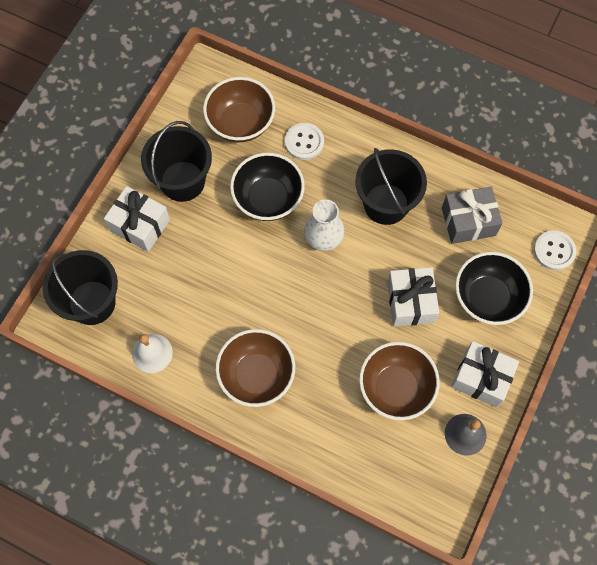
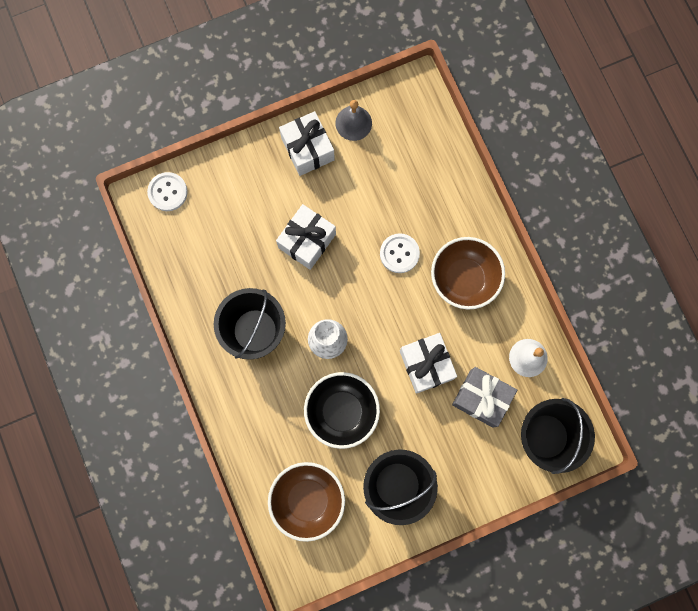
camera: 140 degrees left, 10 degrees up
(140, 225) = (460, 473): white gift -> white gift (426, 365)
(304, 142) = (271, 437): white button -> white button (399, 253)
(396, 388) = (373, 190): brown bowl -> none
(468, 221) = (207, 265): grey gift -> grey gift (481, 398)
(487, 298) = (249, 198): black bowl -> none

